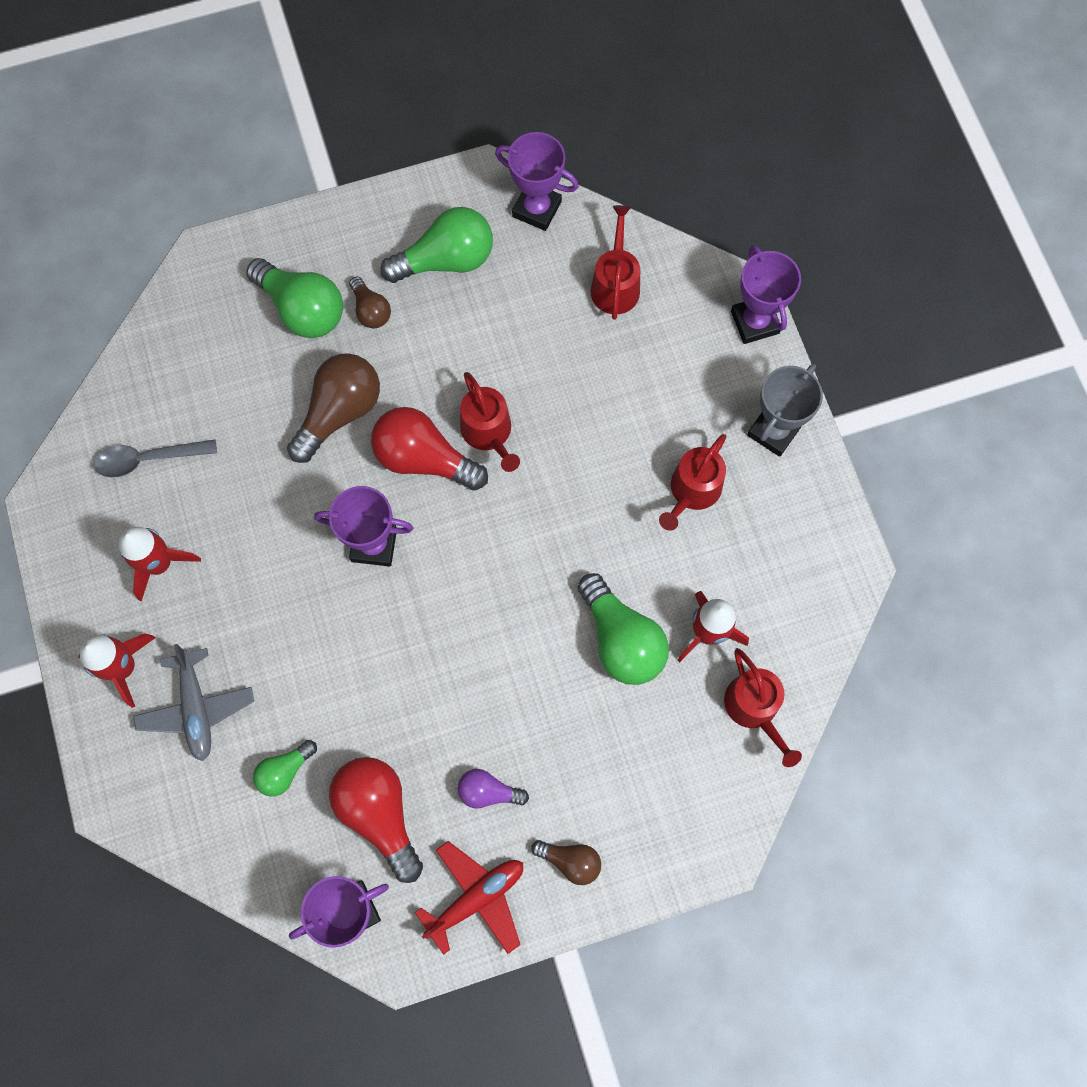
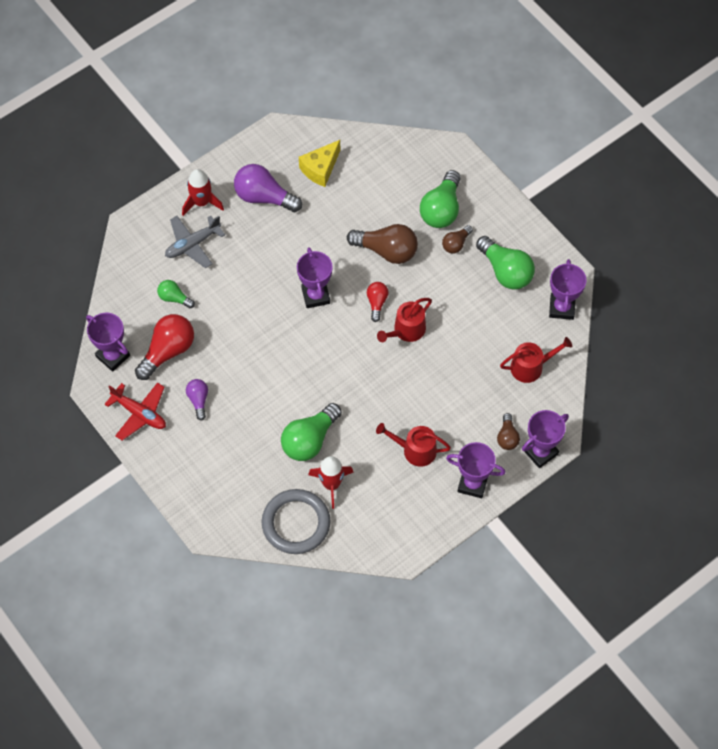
camera: 70 degrees right, 10 degrees down
(148, 459) = (320, 169): grey spoon -> yellow cheese
(159, 564) = (264, 197): red rocket -> purple light bulb
(424, 458) = (377, 303): red light bulb -> red light bulb, size x0.55
(570, 861) = (175, 454): brown light bulb -> brown light bulb (507, 437)
(754, 708) = (296, 523): red watering can -> grey ring
(773, 431) = (472, 484): grey trophy -> purple trophy

